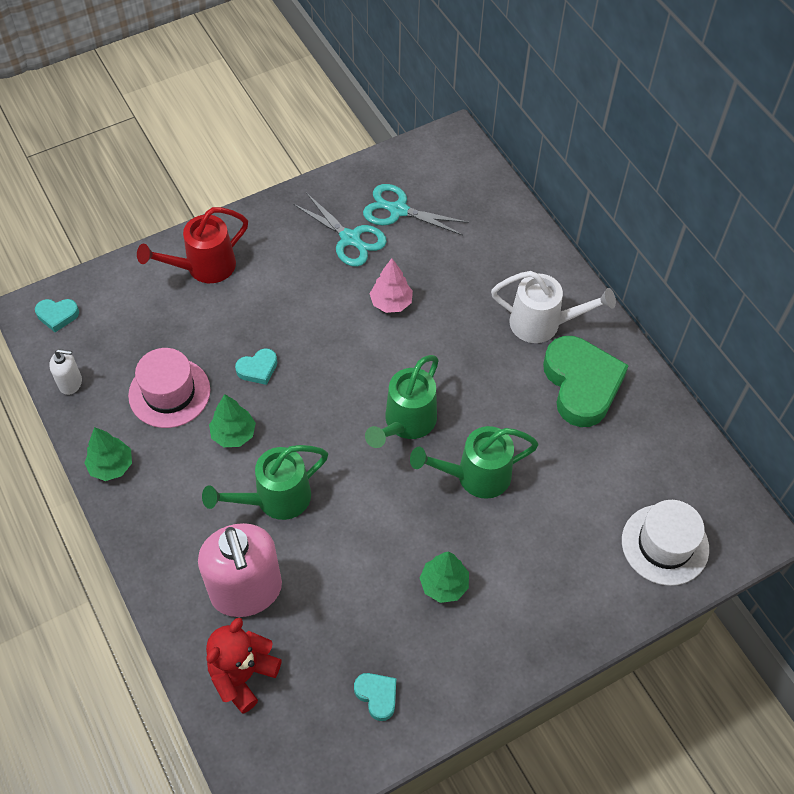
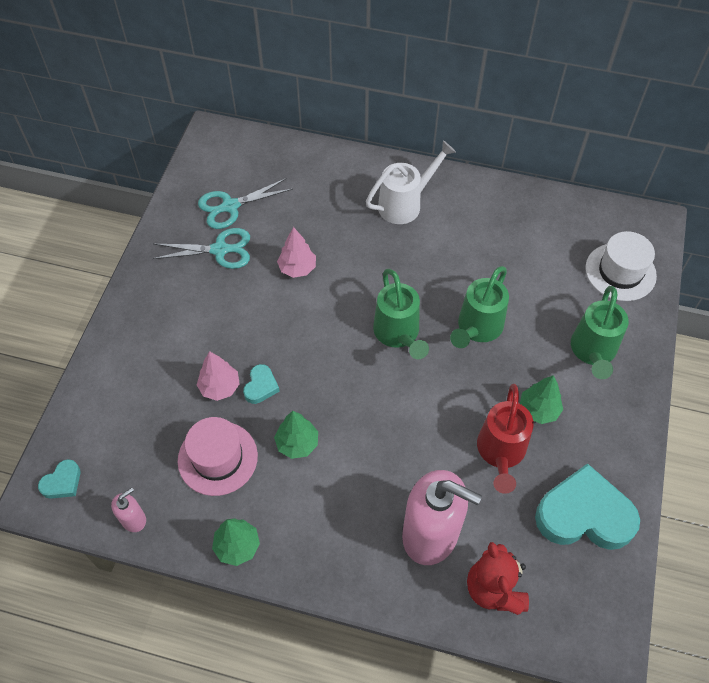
camera: 45 degrees left, 0 degrees up
(70, 383) = (134, 519): white soap dispenser -> pink soap dispenser
(204, 267) = (137, 353): red watering can -> red watering can (500, 452)
(229, 343) = (220, 387): none -> pink tree
(275, 499) = (376, 458): green watering can -> green watering can (592, 352)
(377, 696) = (584, 514): turquoise heart -> turquoise heart, size x2.21
(581, 384) = (469, 221): green heart -> none

